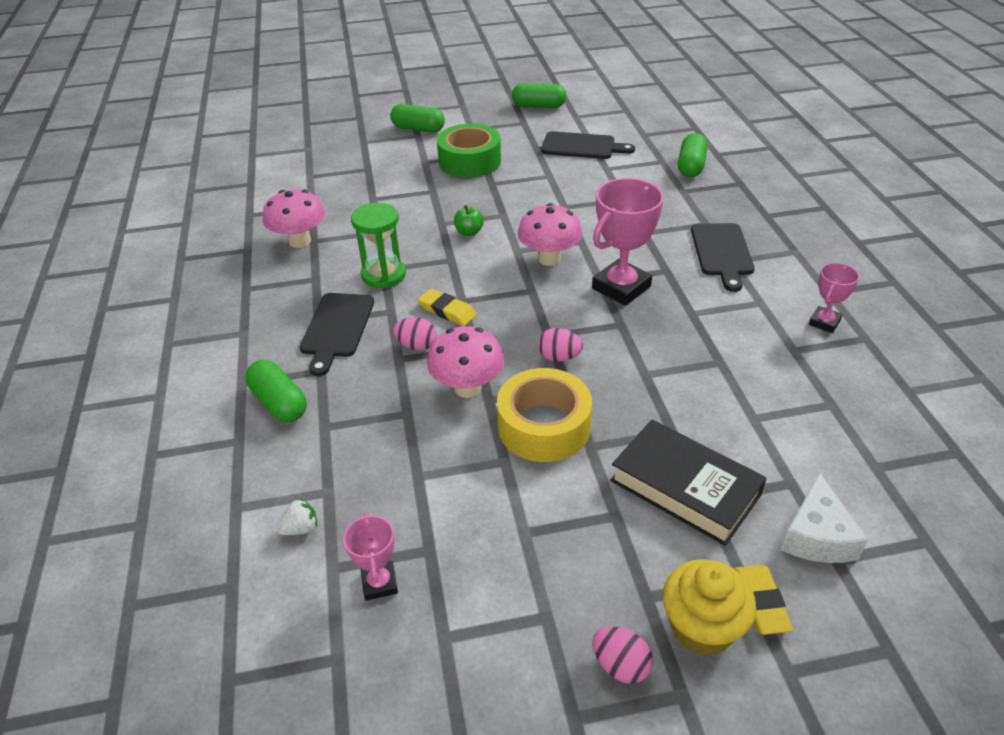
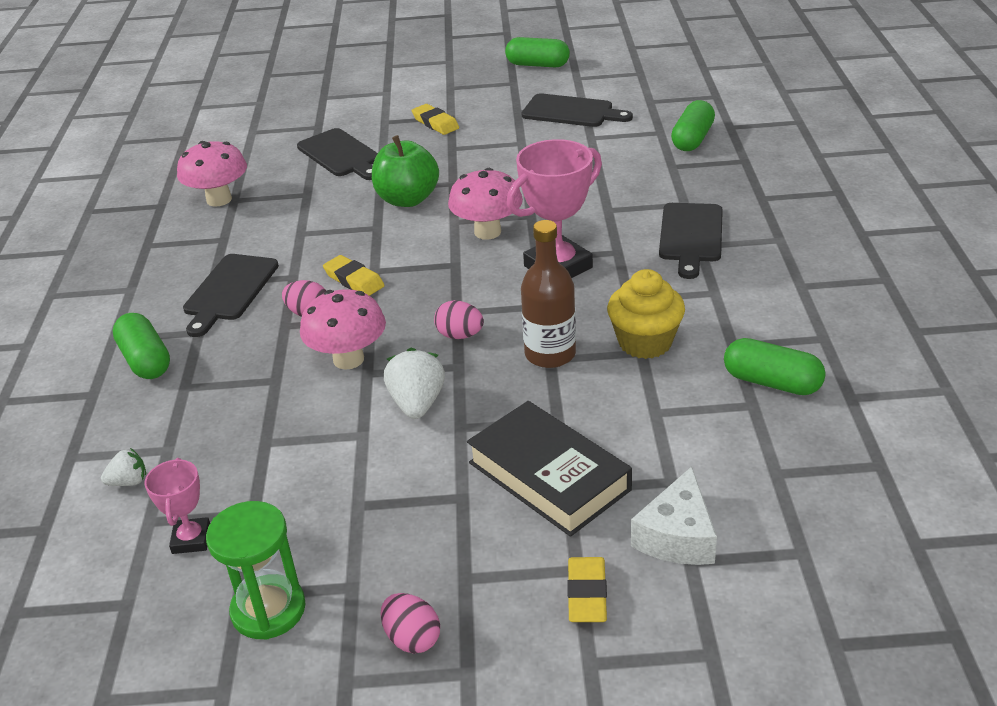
camera: 10 degrees right, 5 degrees down
(383, 275) = (298, 239): green hourglass -> green hourglass (268, 610)
(396, 194) = (341, 155): none -> black cutting board
(418, 129) = (389, 85): green capsule -> green capsule (772, 382)
(469, 161) = (435, 123): green tape -> yellow eraser
(469, 232) = (407, 199): green apple -> green apple, size x1.95
(544, 426) = (417, 404): yellow tape -> white strawberry
(644, 370) = (550, 354): none -> brown bottle
(701, 627) = (512, 612): yellow cupcake -> yellow cupcake (645, 342)
(824, 322) = (781, 318): pink trophy -> none

